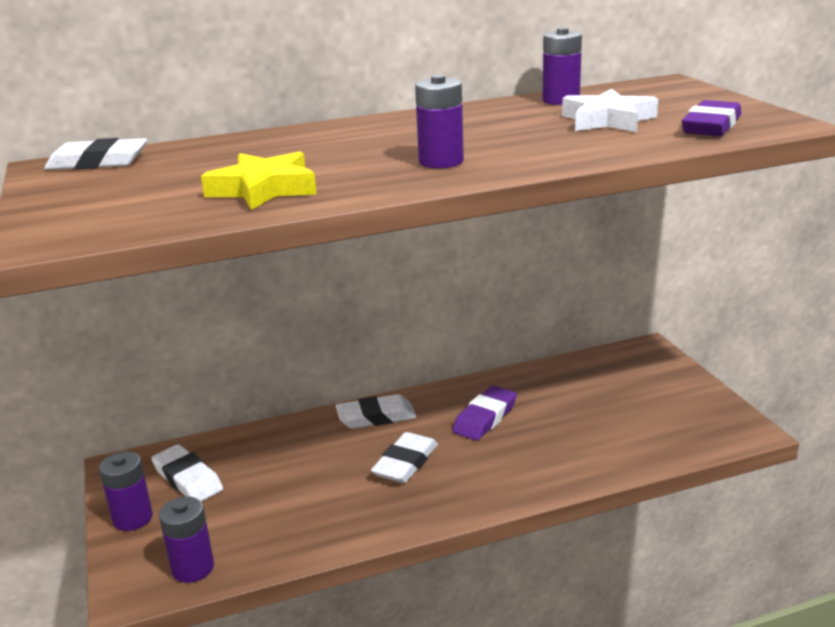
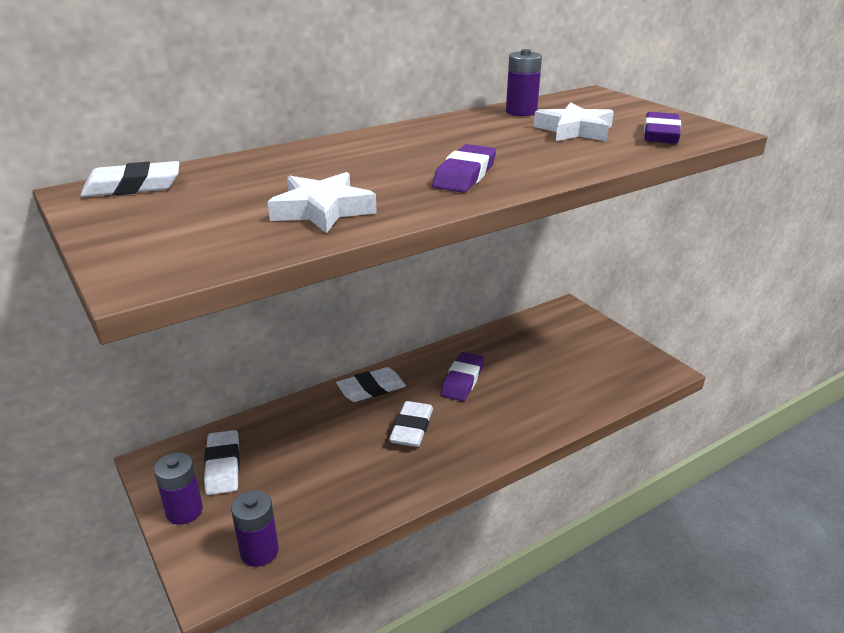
camera: 15 degrees left, 5 degrees up
(187, 479) = (223, 466): white eraser -> white eraser turned 45 degrees clockwise
(263, 189) = (322, 210): yellow star -> white star
(441, 162) = (465, 175): purple battery -> purple eraser

